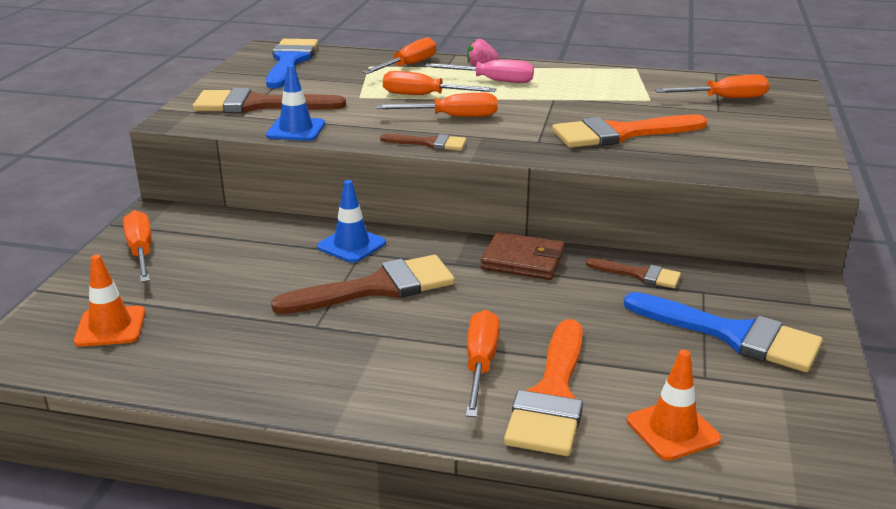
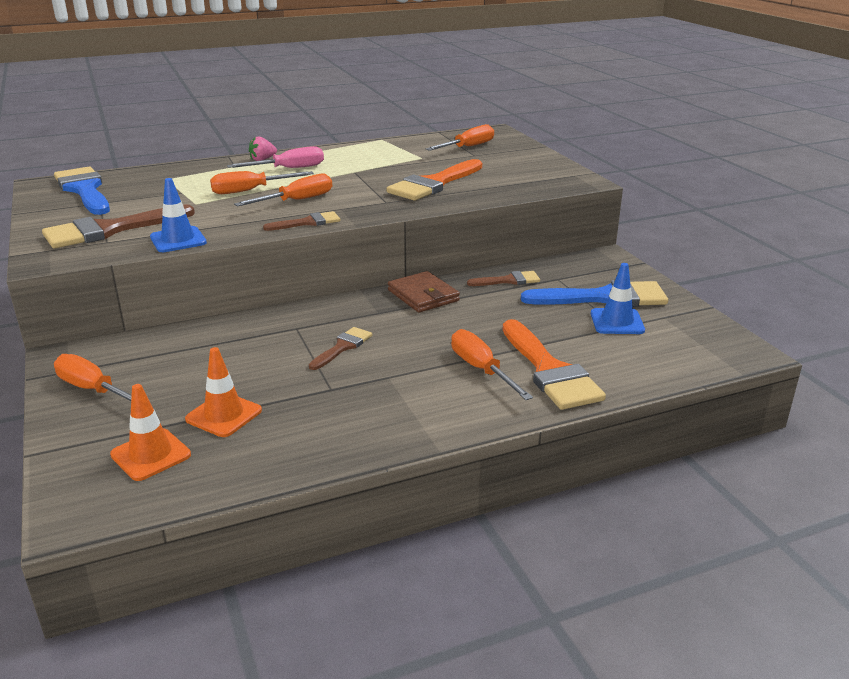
camera: 35 degrees left, 0 degrees up
(351, 245) = (281, 325): blue traffic cone -> blue traffic cone (617, 322)
(377, 288) = (342, 347): brown brush -> brown brush, size x0.53
(408, 66) = (202, 172): orange screwdriver -> none
(522, 260) = (423, 295): brown wallet -> brown wallet turned 75 degrees clockwise
(672, 430) = (638, 362): orange traffic cone -> orange traffic cone (224, 415)

